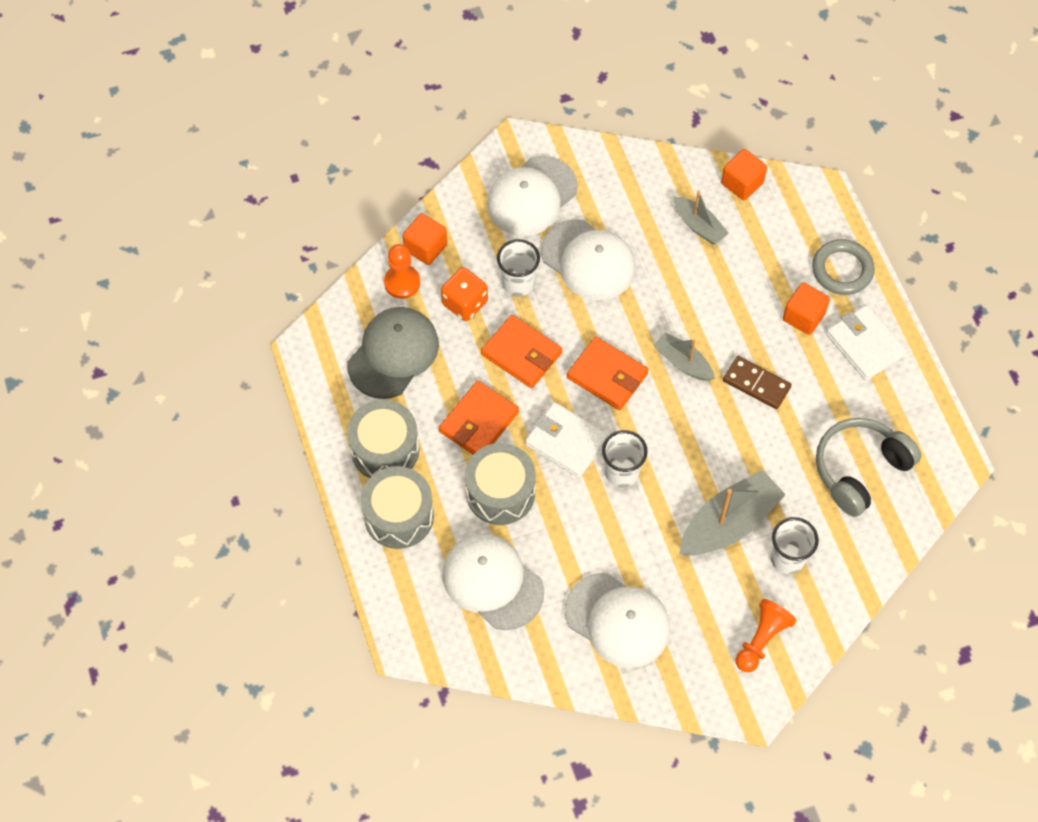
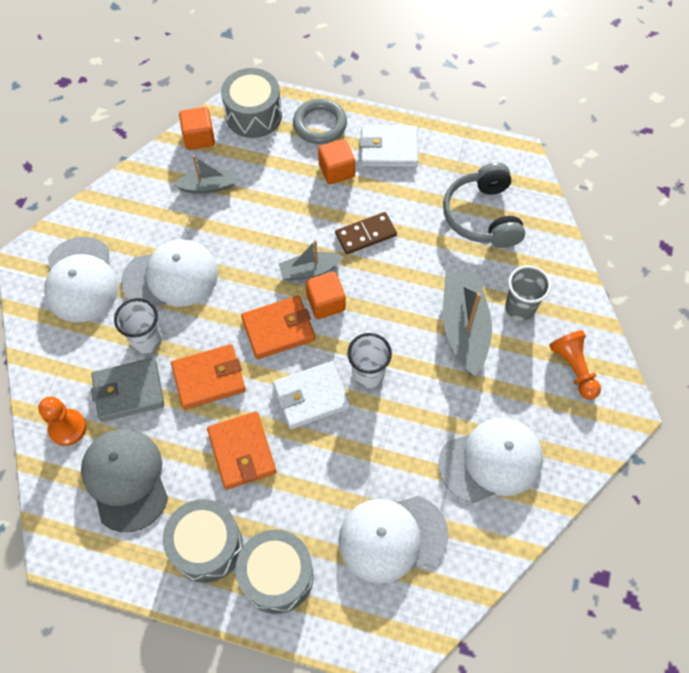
camera: 55 degrees left, 0 degrees up
(425, 247) = (53, 388): orange cube -> orange cube (326, 303)
(465, 303) = (128, 391): orange dice -> grey wallet
(500, 492) = (317, 477): grey drum -> grey drum (253, 115)
(787, 558) = (520, 307): white cup -> grey cup

